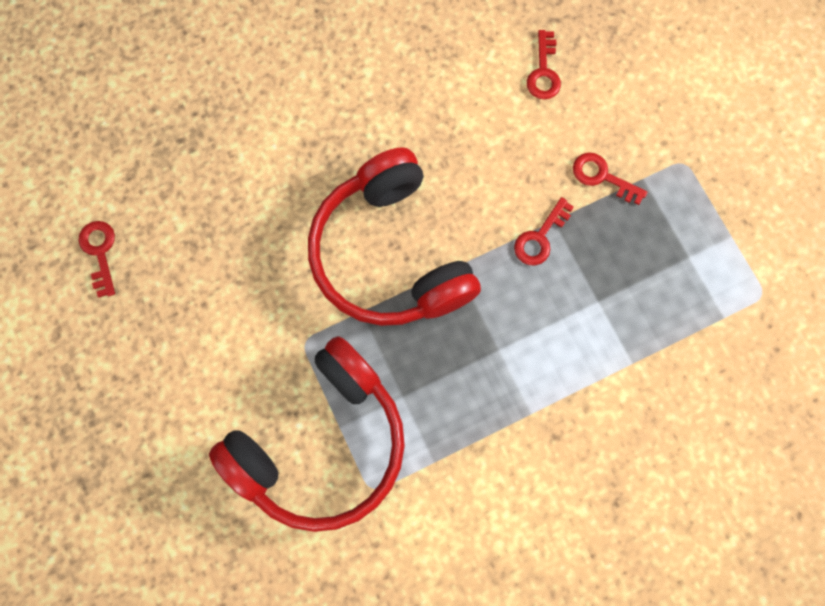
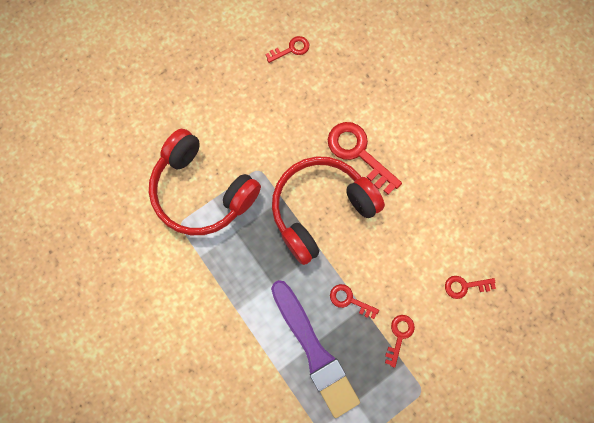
camera: 80 degrees right, 0 degrees up
(309, 179) = (358, 153): none -> red key
(608, 303) = (314, 350): none -> purple brush

